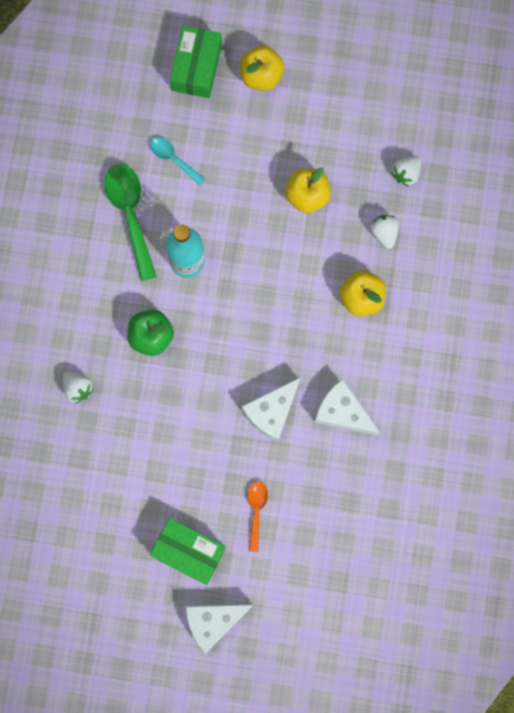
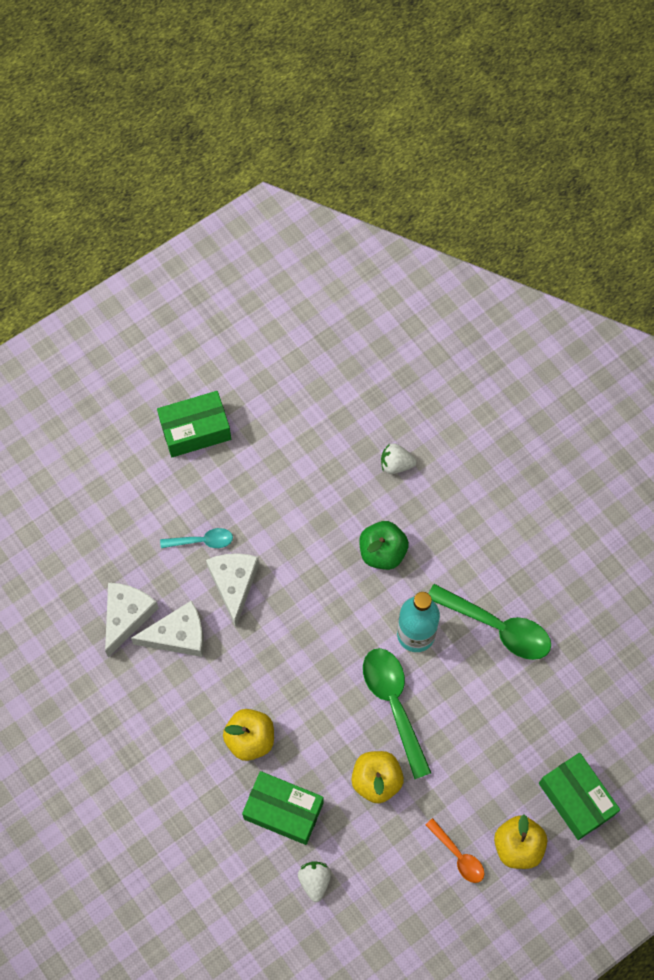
camera: 135 degrees right, 10 degrees down
(173, 159) = (512, 704): turquoise spoon -> turquoise spoon (202, 541)
(213, 622) = (129, 401): white cheese -> white cheese (126, 616)
(248, 231) = (394, 704): none -> green spoon
(256, 511) = (173, 503): orange spoon -> orange spoon (458, 856)
(384, 233) = (283, 810): white strawberry -> green box

